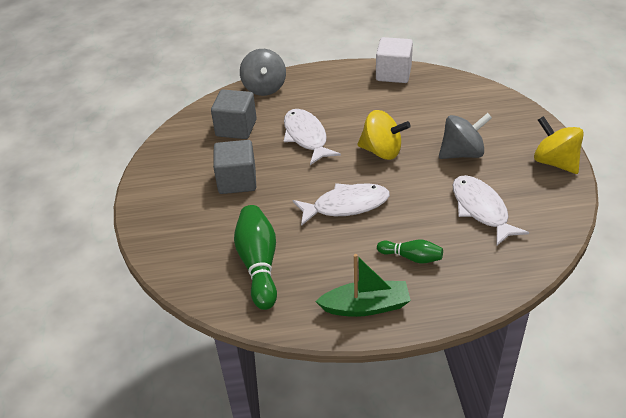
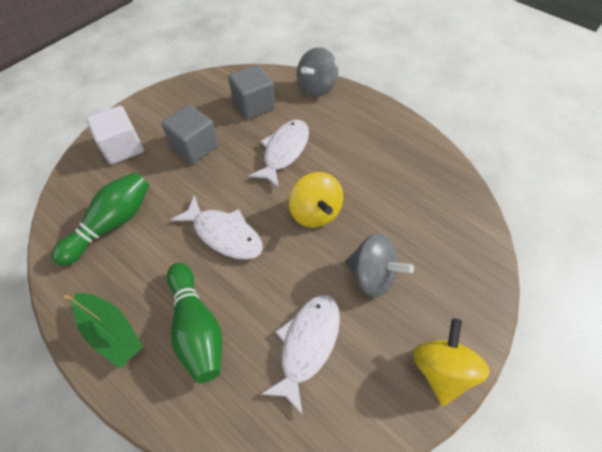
camera: 45 degrees right, 15 degrees up
(393, 74) = (426, 151): white cube -> white cube (123, 147)
(411, 257) = (197, 327): green bowling pin -> green bowling pin, size x1.77

